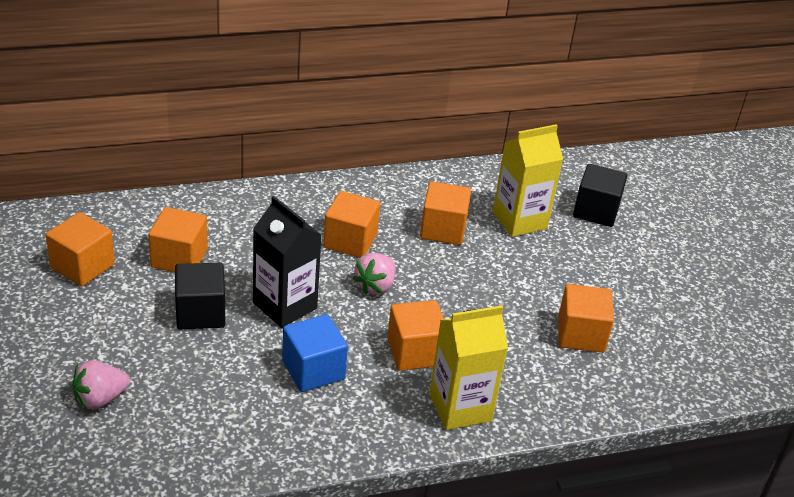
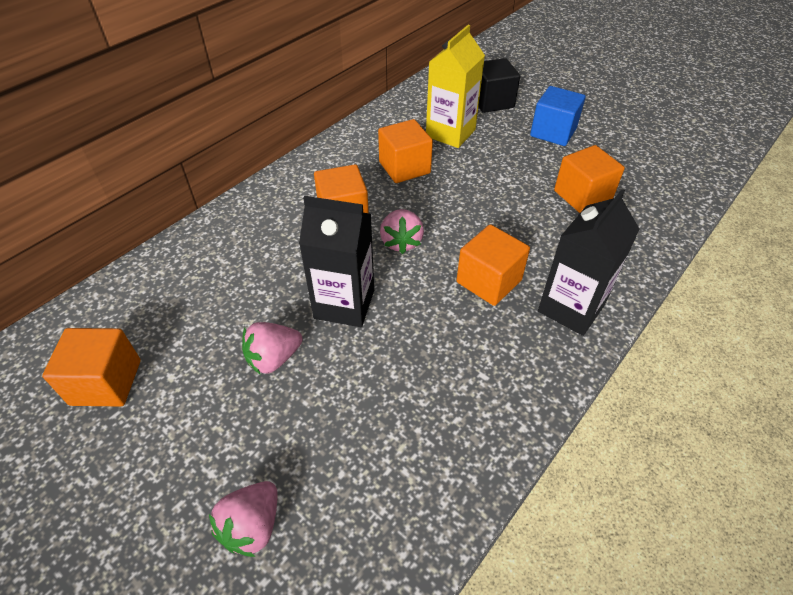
camera: 30 degrees left, 10 degrees up
(179, 258) = (203, 315): orange cube -> none
(200, 313) = (273, 358): black cube -> pink strawberry
(313, 370) = (427, 350): blue cube -> blue cube (553, 132)
(460, 407) = (571, 308): yellow carton -> black carton

